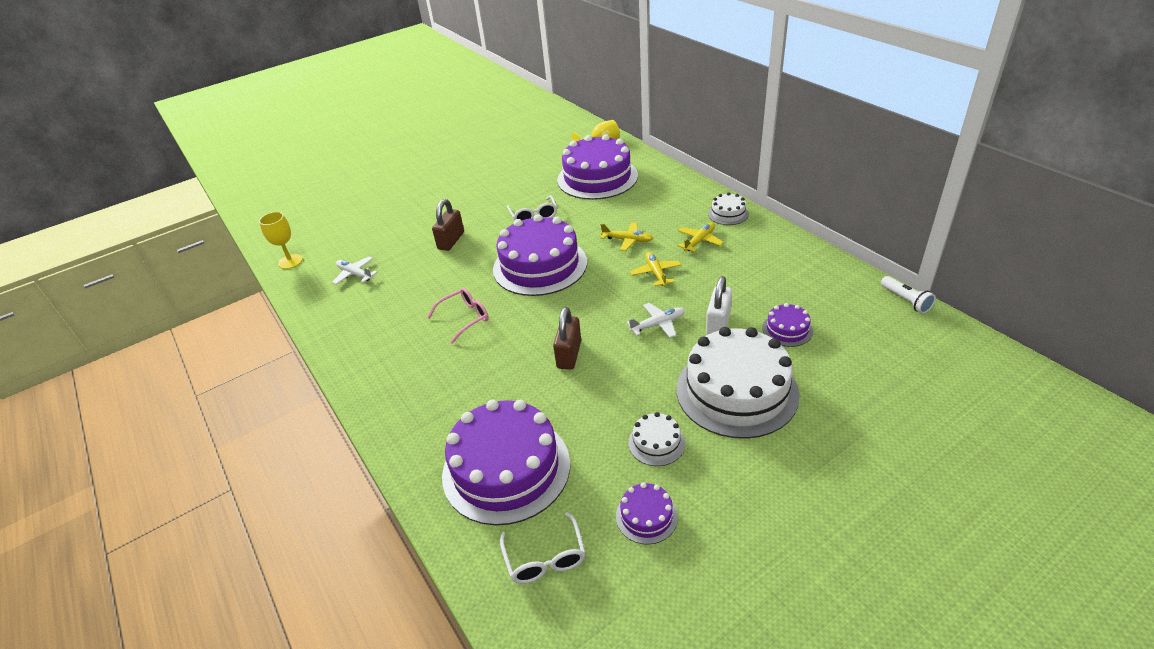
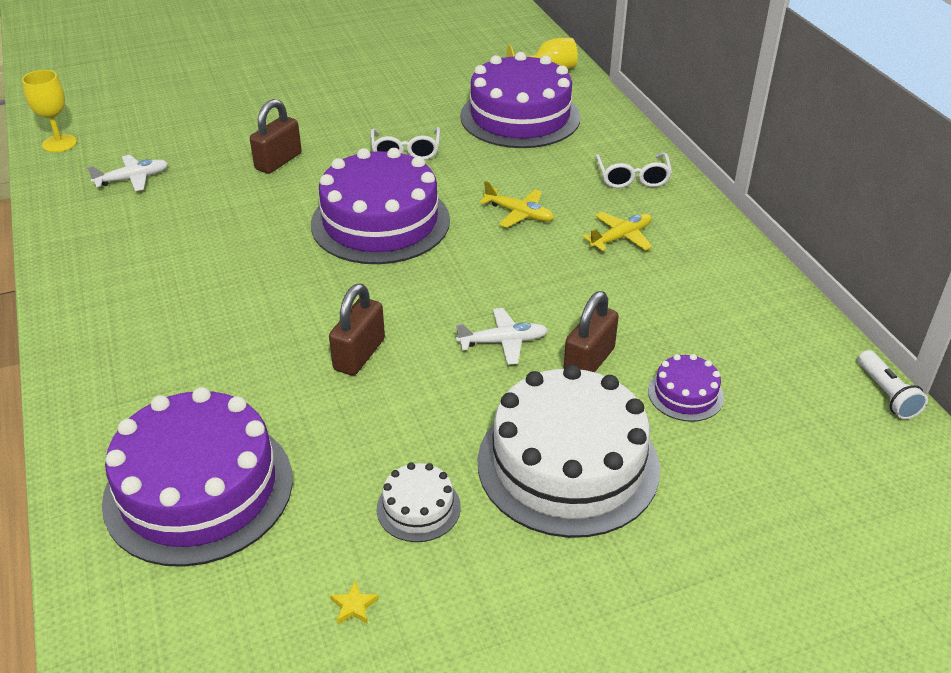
camera: 10 degrees right, 0 degrees up
(355, 274) = (132, 179): white plane -> white plane turned 105 degrees clockwise
(465, 318) = (245, 270): pink glasses -> none
(545, 558) = (190, 625): white glasses -> white glasses (632, 178)
(646, 516) = (354, 606): purple cake -> yellow star
(656, 273) = (536, 269): yellow plane -> none
(718, 324) = (589, 362): white padlock -> brown padlock
(728, 214) = (682, 207): white cake -> none

